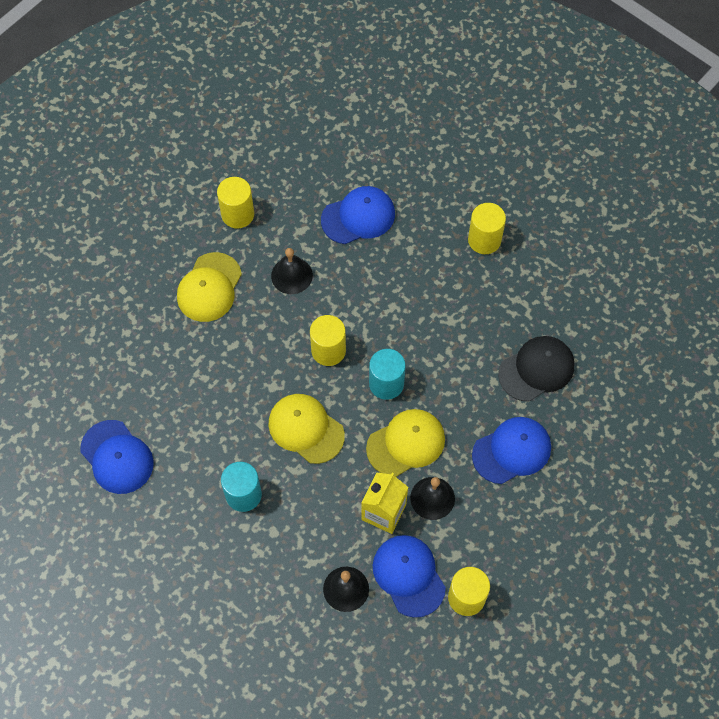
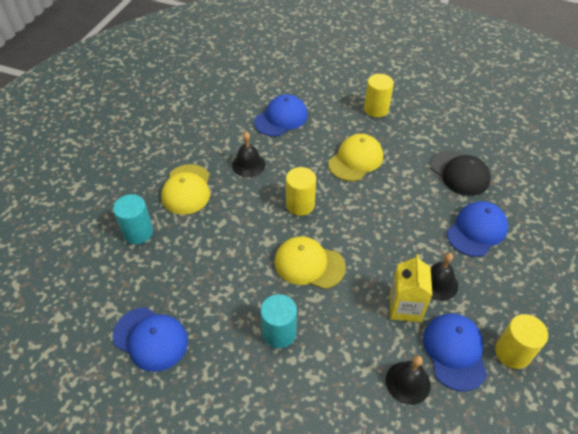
camera: 20 degrees left, 15 degrees down
(238, 214) = (190, 139): yellow cylinder -> none
(386, 383) = (356, 214): turquoise cylinder -> turquoise cylinder (138, 232)
(406, 443) = (394, 250): yellow cap -> yellow cap (355, 160)
(408, 576) = (454, 351): blue cap -> blue cap turned 45 degrees clockwise
(536, 369) = (459, 173): black cap -> black cap turned 105 degrees clockwise

